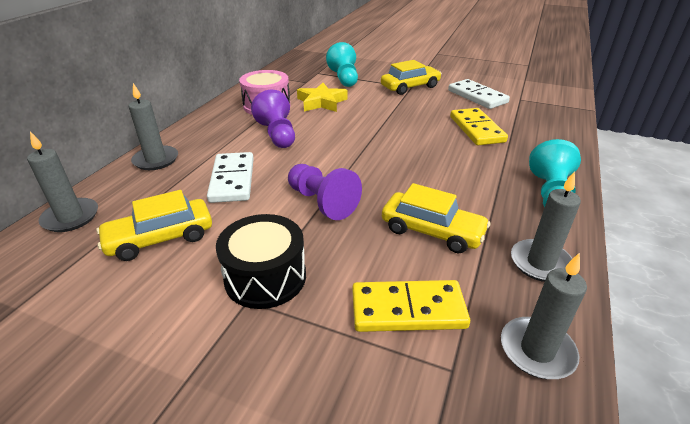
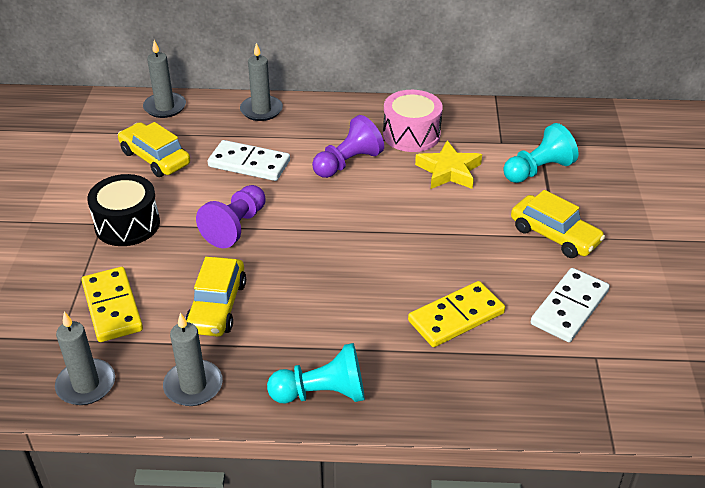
camera: 70 degrees right, 5 degrees up
(232, 180) = (249, 164): white domino -> white domino turned 45 degrees clockwise

